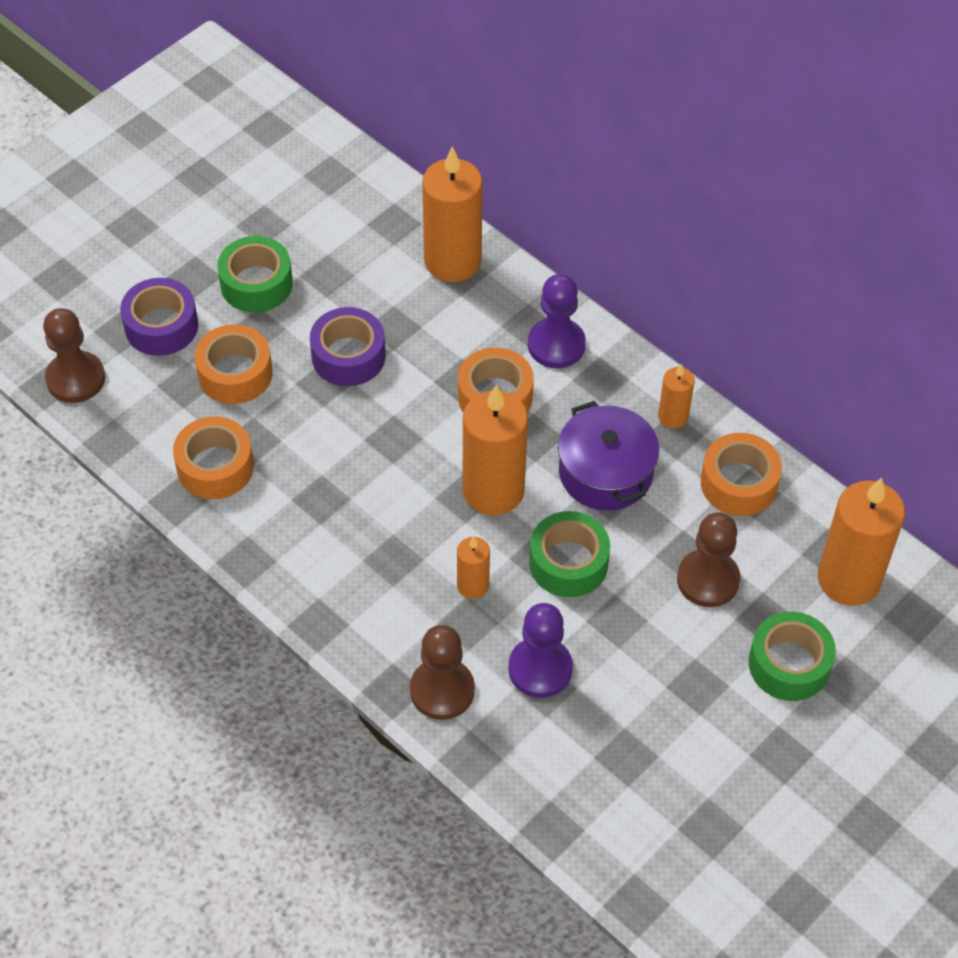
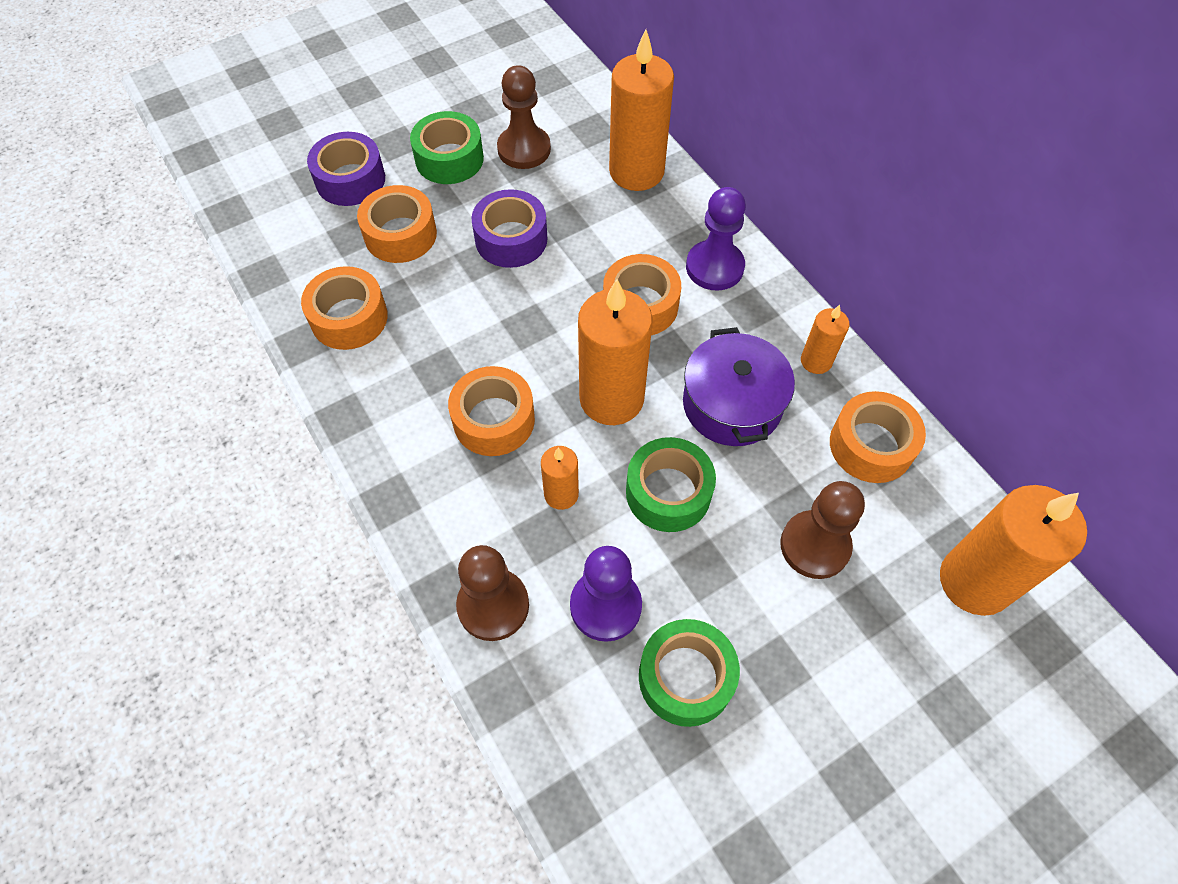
camera: 15 degrees right, 5 degrees up
(75, 379) = (255, 211): brown pawn -> brown pawn (524, 149)
(389, 533) = (494, 420): none -> orange tape
(789, 664) = (887, 668): green tape -> green tape (685, 677)

